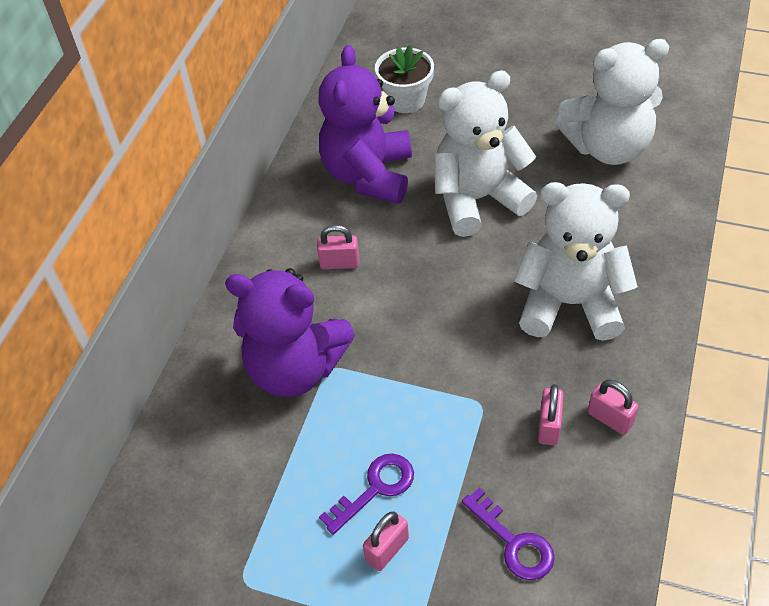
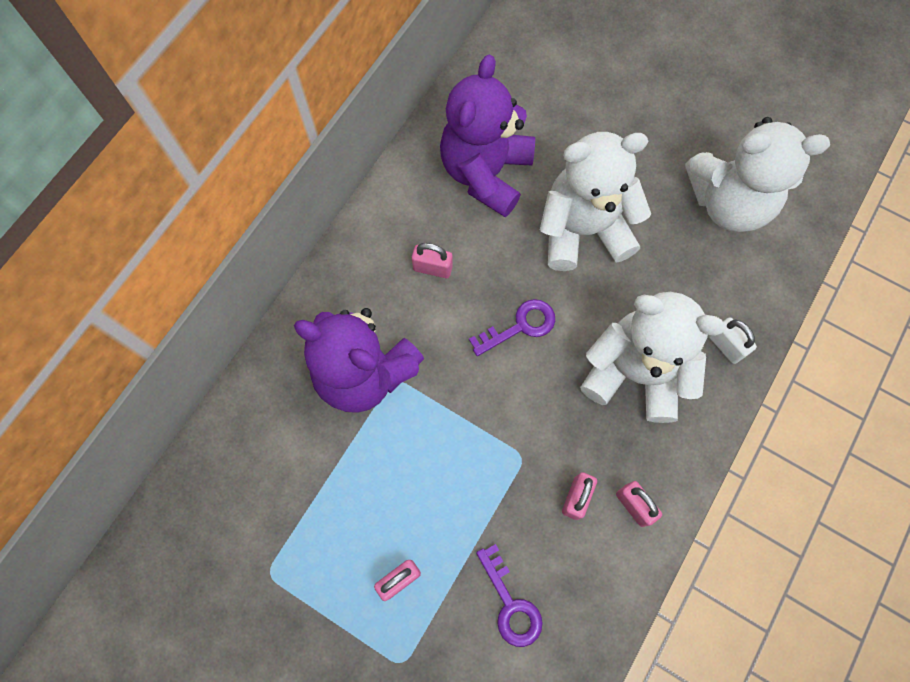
camera: 10 degrees right, 20 degrees up
(375, 488) = (405, 516): purple key -> purple key (520, 326)
(405, 100) = (545, 91): white flower pot -> none
(649, 260) = (725, 345): none -> white padlock

